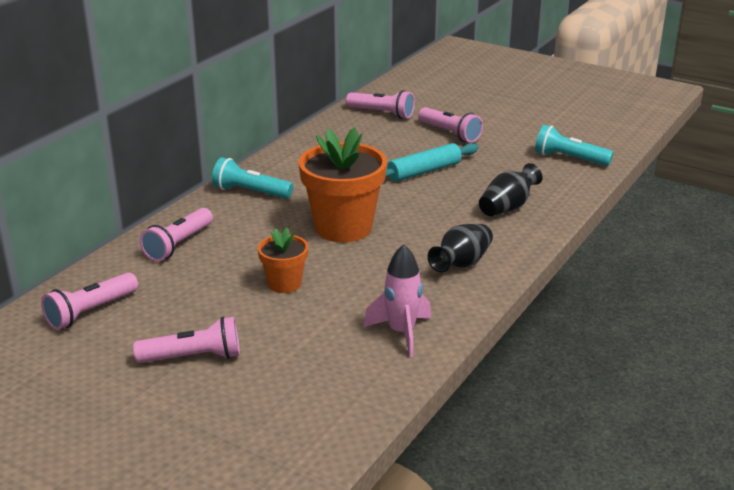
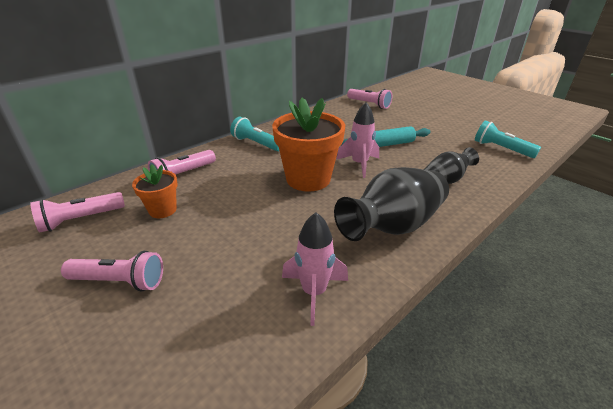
camera: 15 degrees right, 5 degrees up
(284, 284) = (238, 220): orange flower pot -> orange flower pot (162, 210)
(400, 201) = (359, 164): none -> pink rocket
(450, 133) = (412, 121): pink flashlight -> none
(461, 264) = (393, 226): black vase -> black vase, size x1.71

